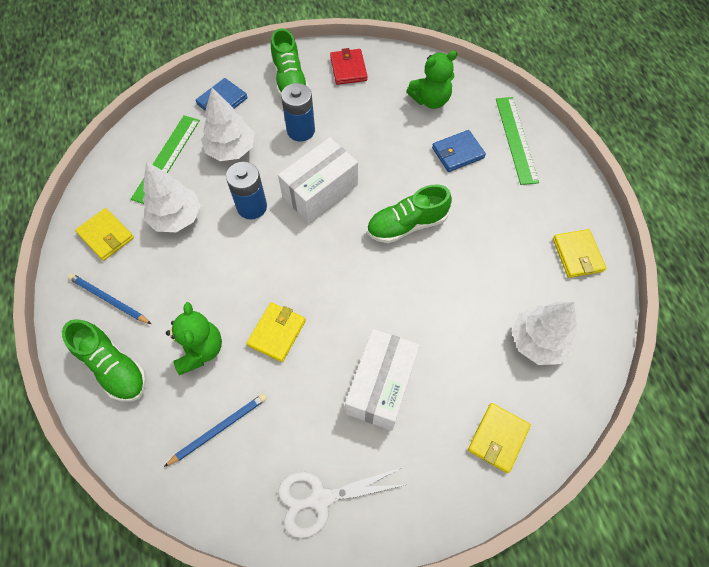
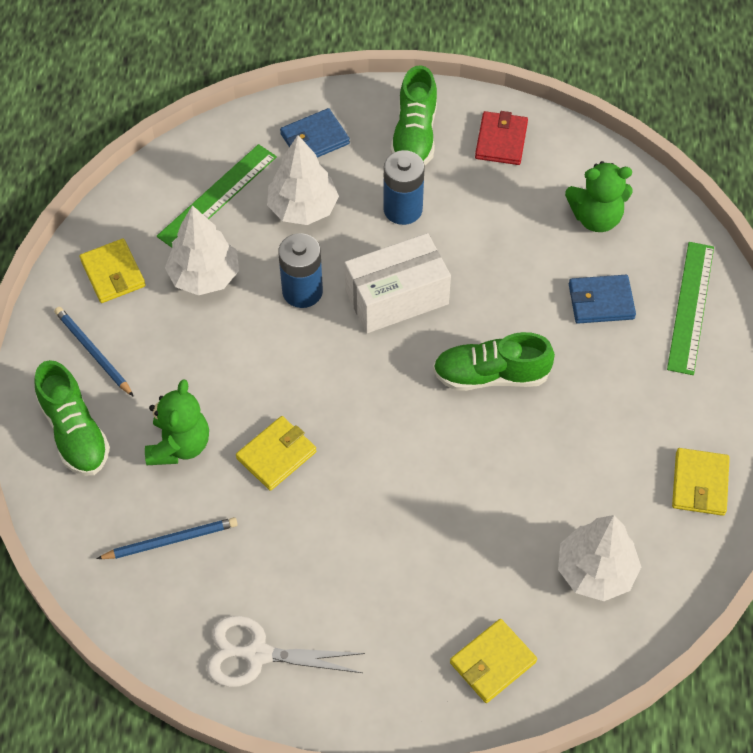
camera: 20 degrees right, 5 degrees down
(381, 385) = (377, 557): white box -> none

